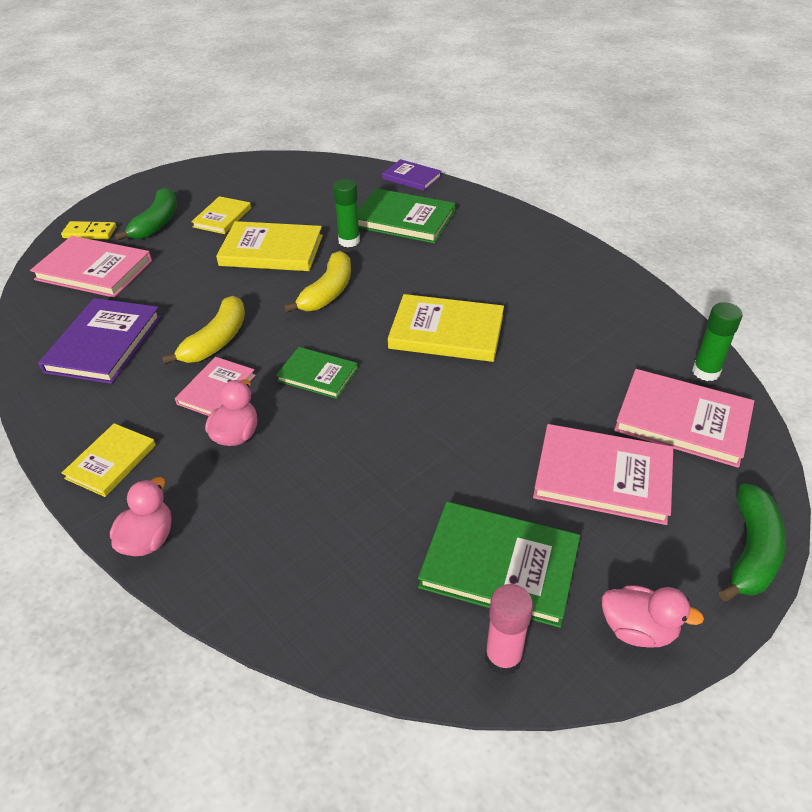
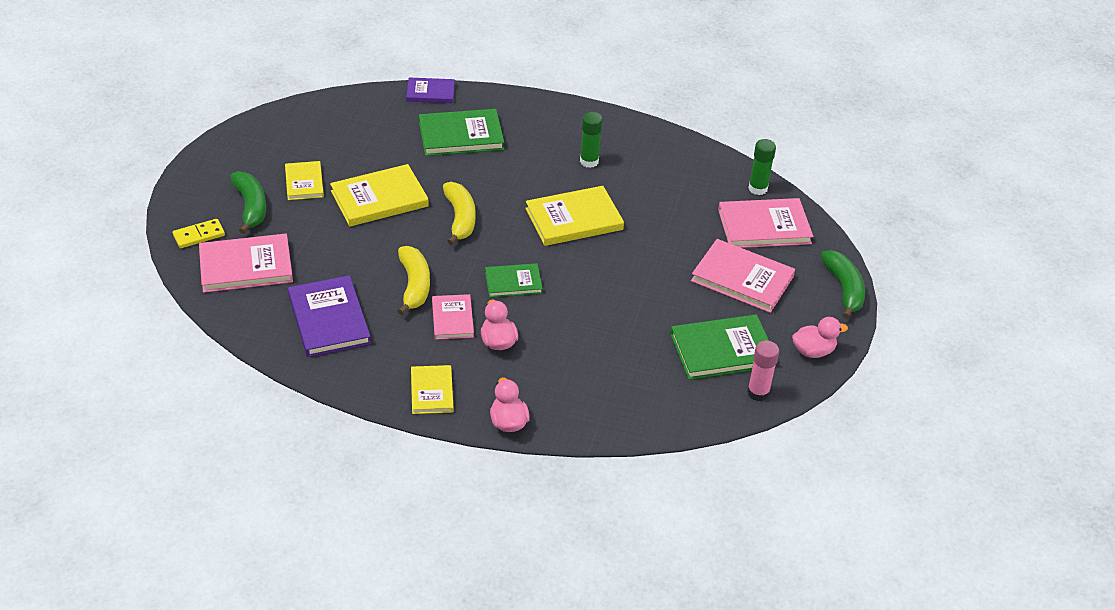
camera: 35 degrees left, 0 degrees up
(349, 241) = (434, 170): green glue stick -> green glue stick (589, 161)
(602, 477) = (742, 279): pink book -> pink book turned 45 degrees clockwise

